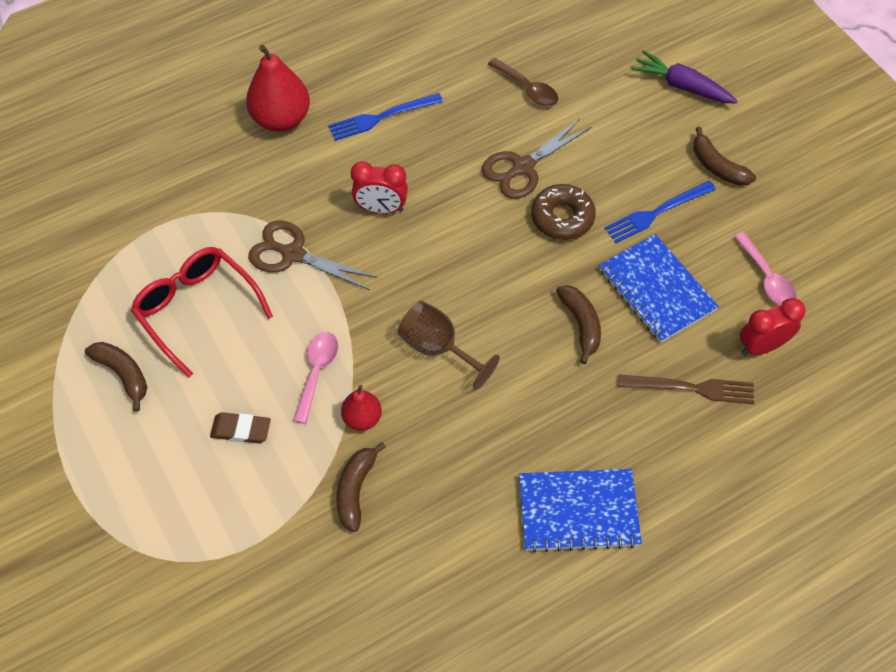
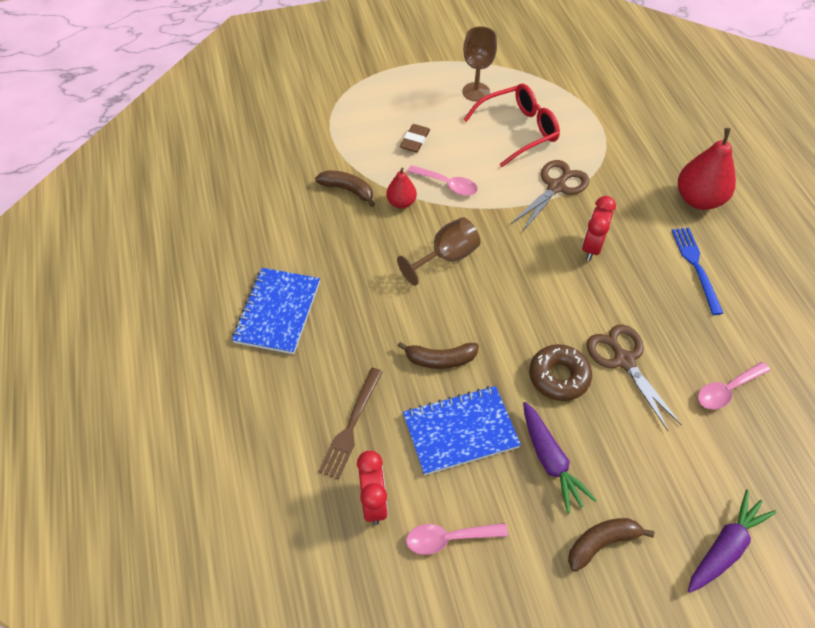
camera: 105 degrees right, 5 degrees down
(123, 374) = (476, 92): brown banana -> brown goblet
(527, 89) = (727, 390): brown spoon -> pink spoon
(657, 212) = (550, 461): blue fork -> purple carrot

